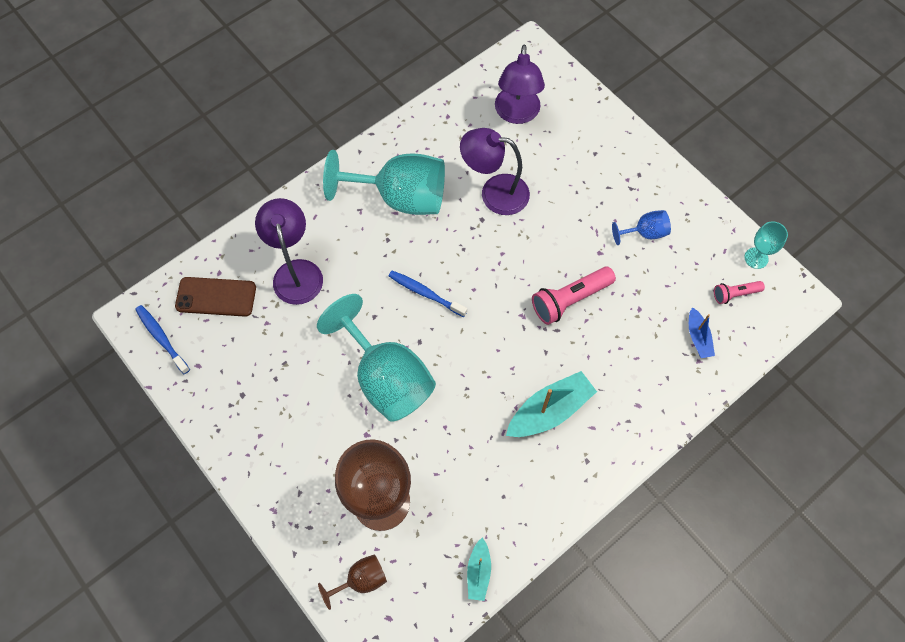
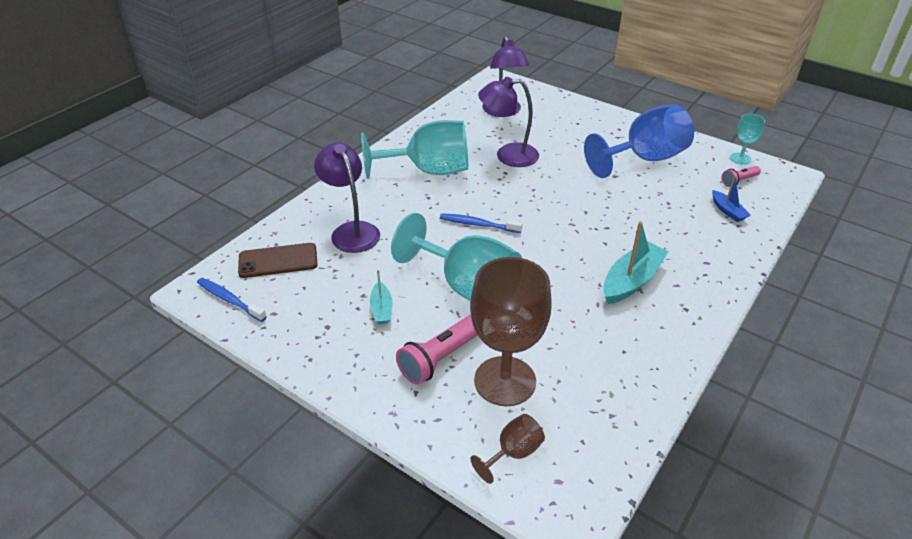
camera: 15 degrees left, 25 degrees down
(478, 572) = (632, 417): turquoise boat -> turquoise boat (381, 309)
(570, 300) = (607, 207): pink flashlight -> pink flashlight (441, 358)
(644, 233) = (644, 159): blue goblet -> blue goblet, size x2.15

